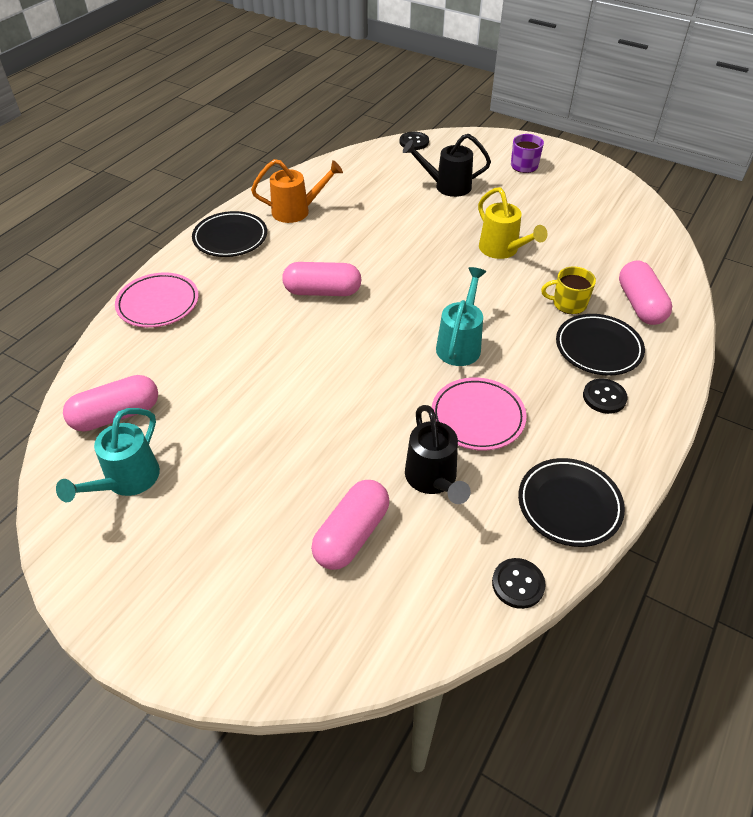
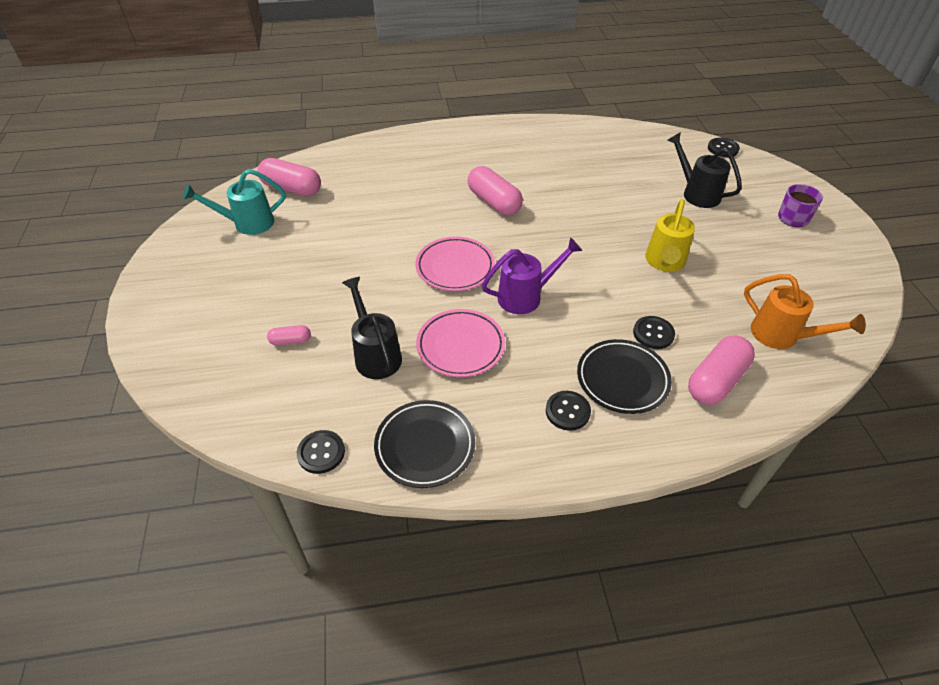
camera: 50 degrees right, 0 degrees up
(158, 304) = (397, 147): pink plate -> pink plate (455, 267)
(230, 238) = (492, 136): black plate -> none
(296, 211) = (558, 145): orange watering can -> orange watering can (781, 336)
(352, 534) = (290, 341): pink capsule -> pink capsule, size x0.50
(433, 479) = (375, 354): black watering can -> black watering can turned 120 degrees clockwise
(460, 344) = (525, 296): turquoise watering can -> purple watering can
(568, 304) = (653, 333): yellow mug -> black button

